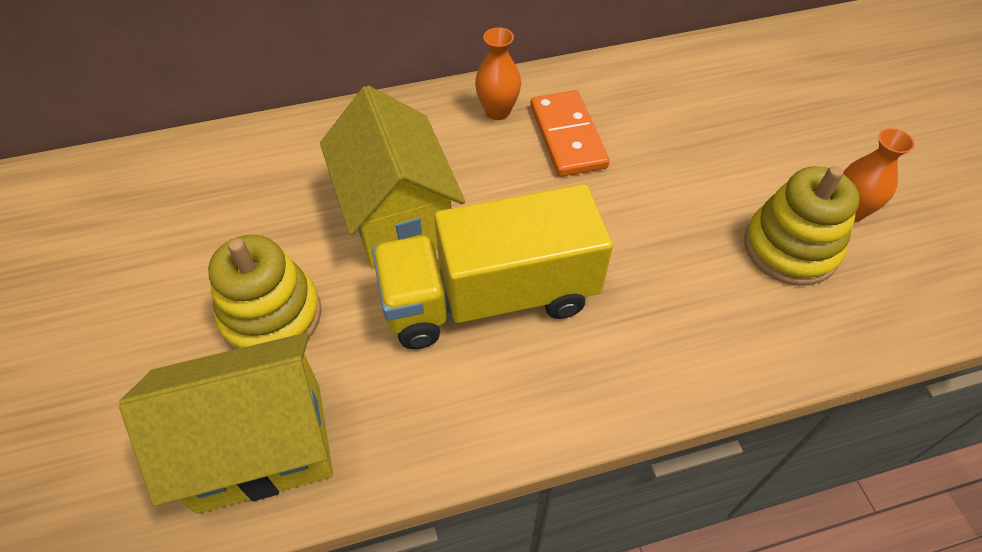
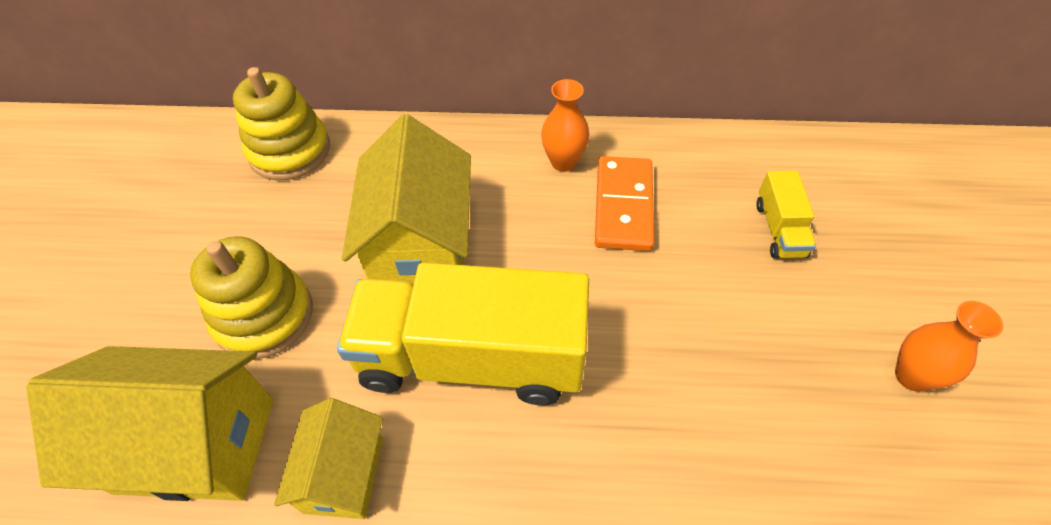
camera: 20 degrees right, 0 degrees up
(417, 426) = (344, 474): none -> yellow house
(705, 124) = (779, 229): none -> yellow truck
(790, 248) = (822, 400): yellow stacking toy -> yellow stacking toy (289, 151)

